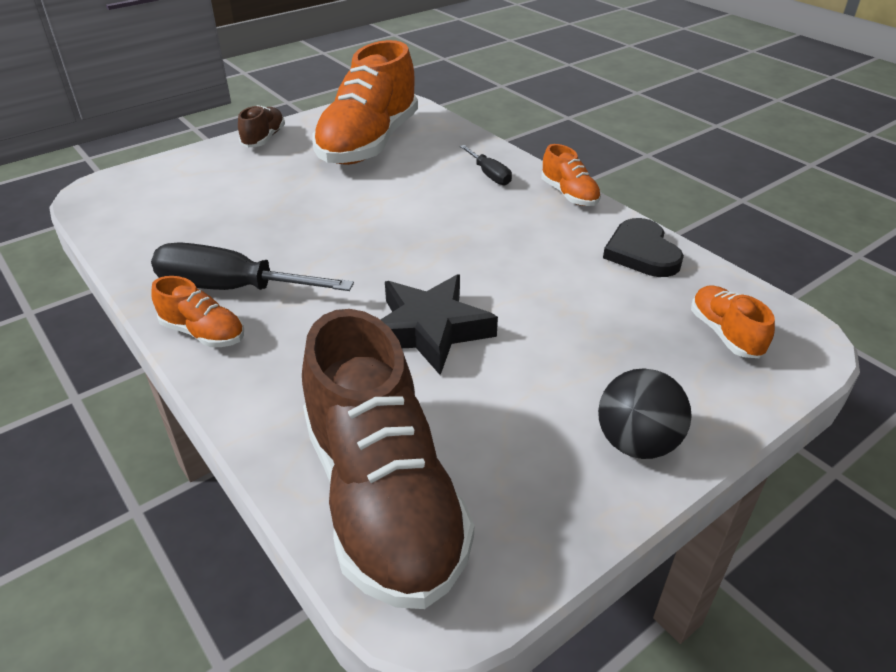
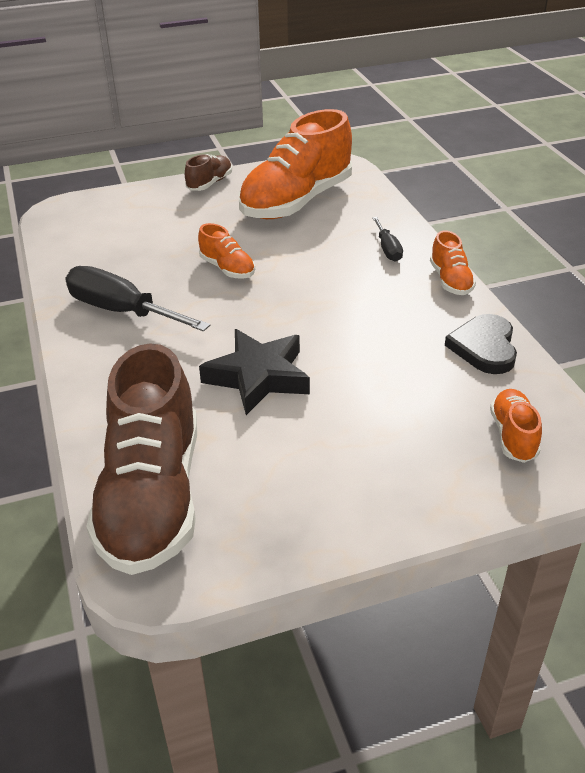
camera: 20 degrees right, 0 degrees up
(203, 333) = (85, 343): orange shoe -> orange shoe (227, 268)
(636, 443) = (373, 506): black ball -> none

